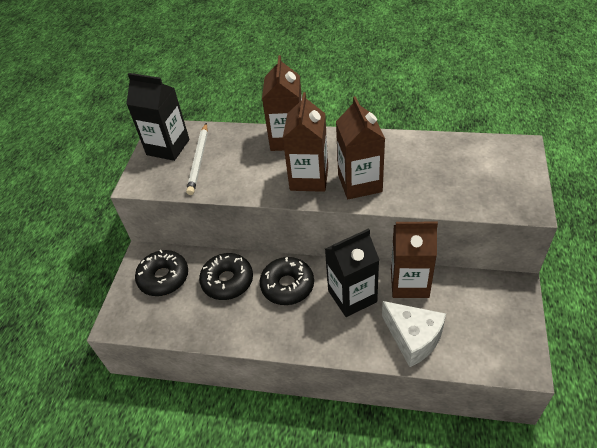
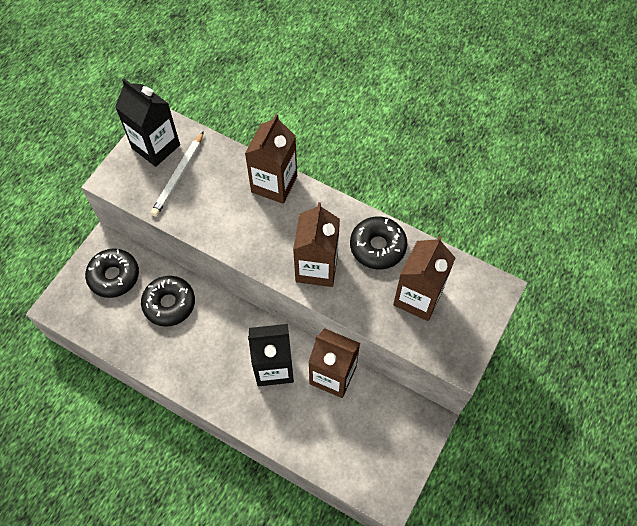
camera: 15 degrees right, 15 degrees up
(287, 286) = (221, 331): black donut -> black donut (377, 247)
(309, 178) = (272, 242): brown carton -> brown carton (418, 297)
(413, 338) = (306, 432): white cheese -> none

